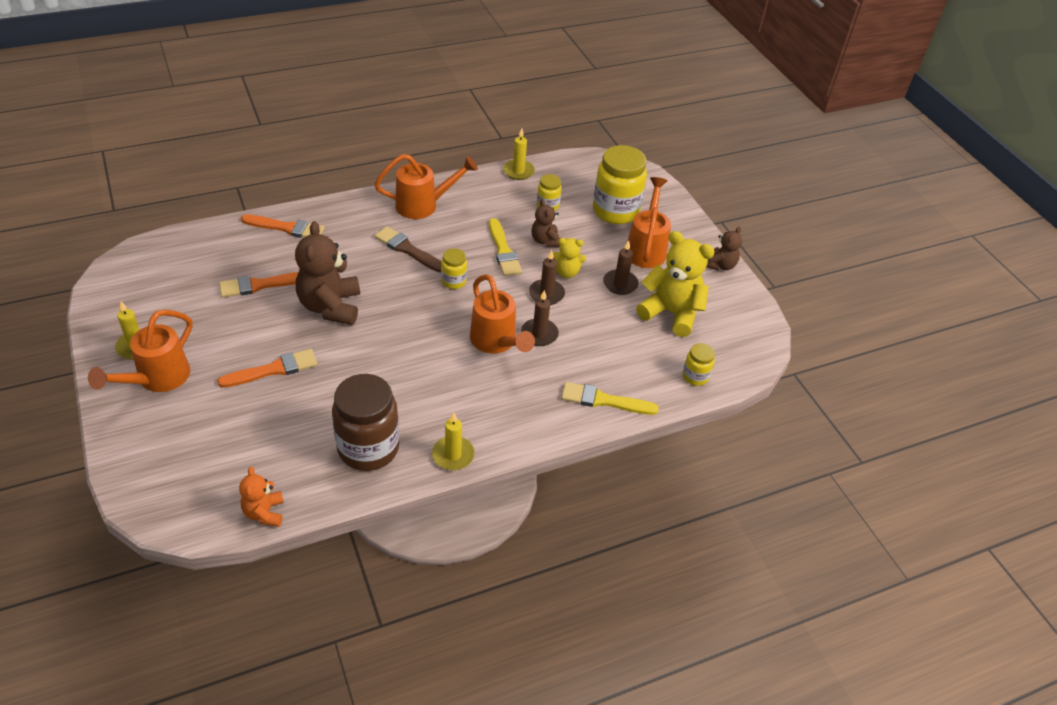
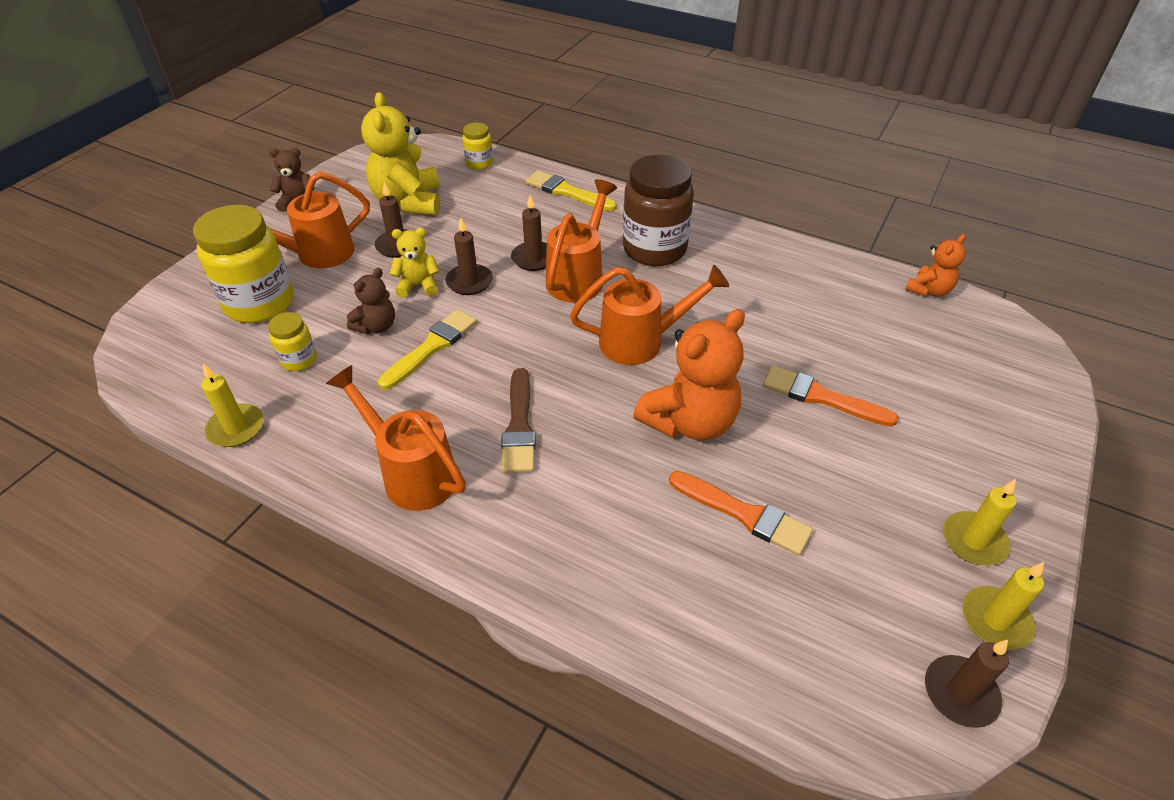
camera: 125 degrees left, 0 degrees up
(113, 281) = (960, 693): none -> brown candle
(157, 379) = (968, 477): orange watering can -> orange watering can (642, 341)
(286, 228) = (620, 585): orange brush -> none
(330, 306) = (690, 422): brown teddy bear -> orange teddy bear
(368, 448) = (795, 277): brown jar -> brown jar (654, 249)
(453, 455) = (730, 233): yellow candle -> yellow candle (995, 620)
(454, 281) = (529, 354): yellow jar -> none
(566, 272) = (418, 286): yellow teddy bear -> yellow teddy bear turned 60 degrees counterclockwise
(604, 400) = (567, 192): yellow brush -> yellow brush turned 150 degrees clockwise

